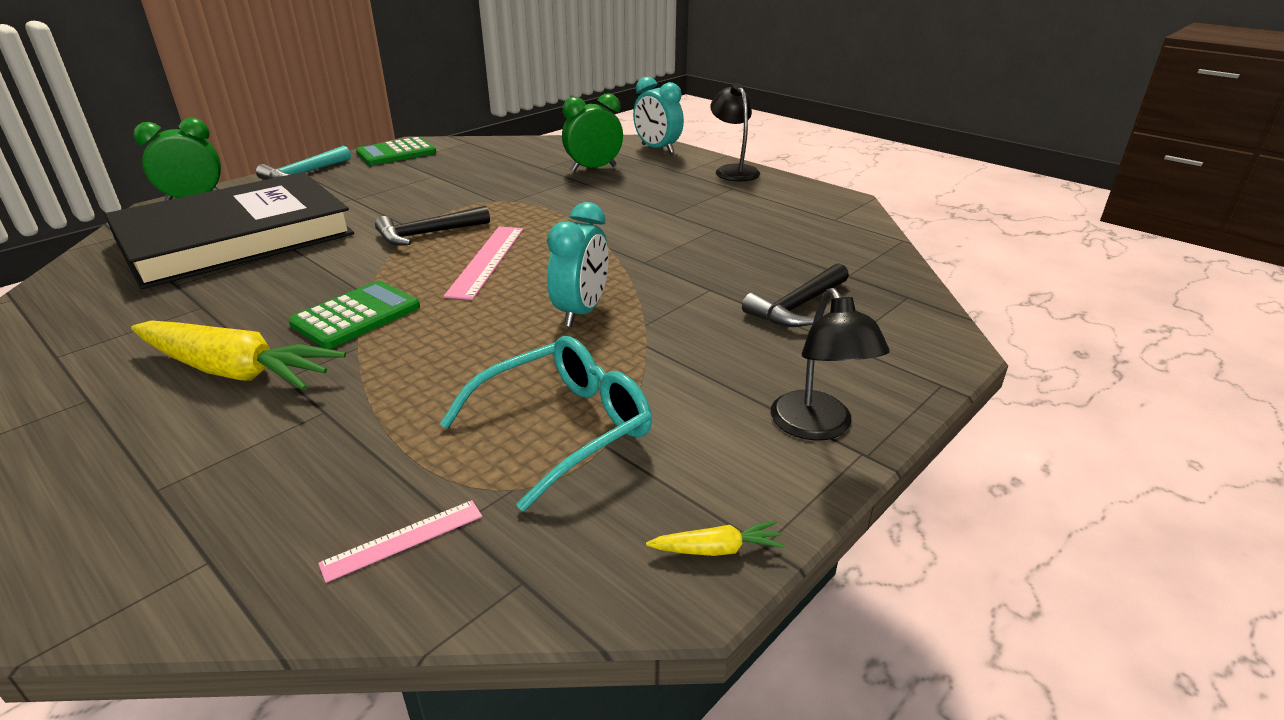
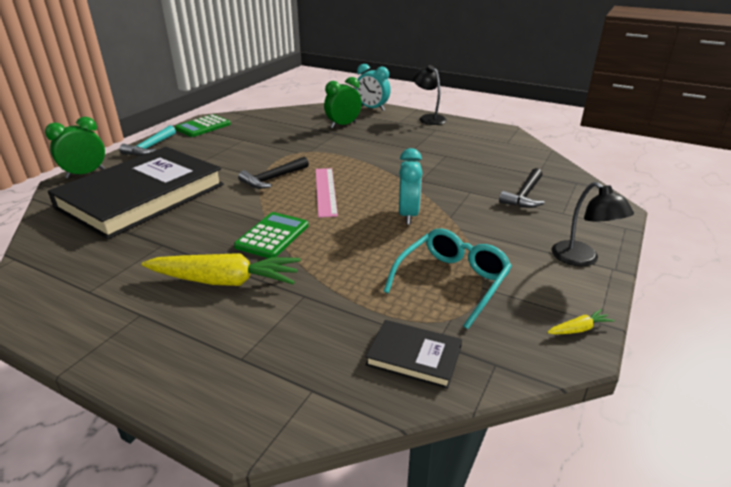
camera: 15 degrees left, 0 degrees up
(403, 539) = (414, 356): pink ruler -> black book

